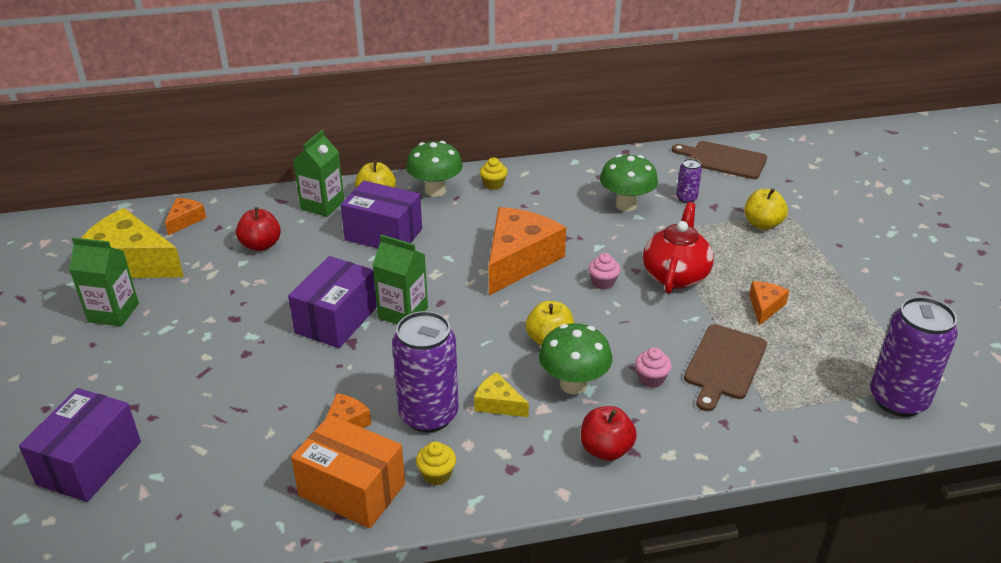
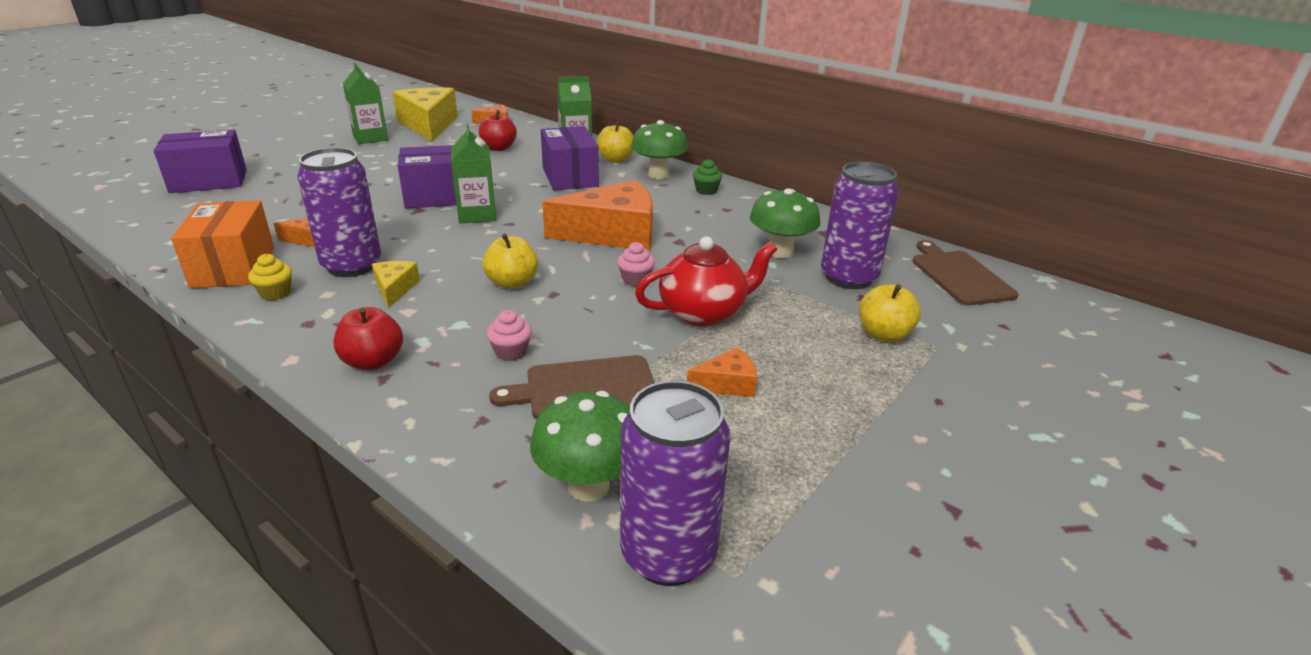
camera: 50 degrees right, 5 degrees down
(493, 184) = (706, 191): yellow cupcake -> green cupcake
(573, 384) = (458, 314): green mushroom -> green mushroom (589, 486)
(686, 198) = (848, 277): purple can -> purple can, size x2.11

